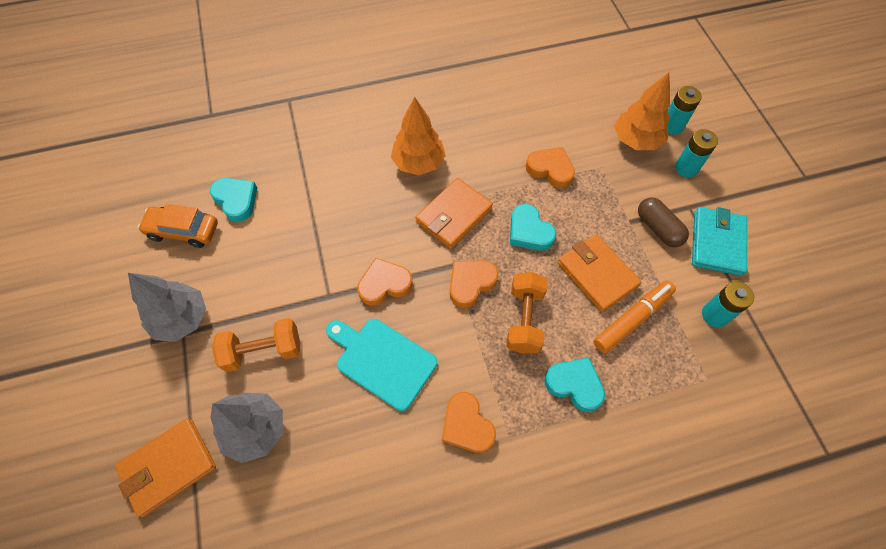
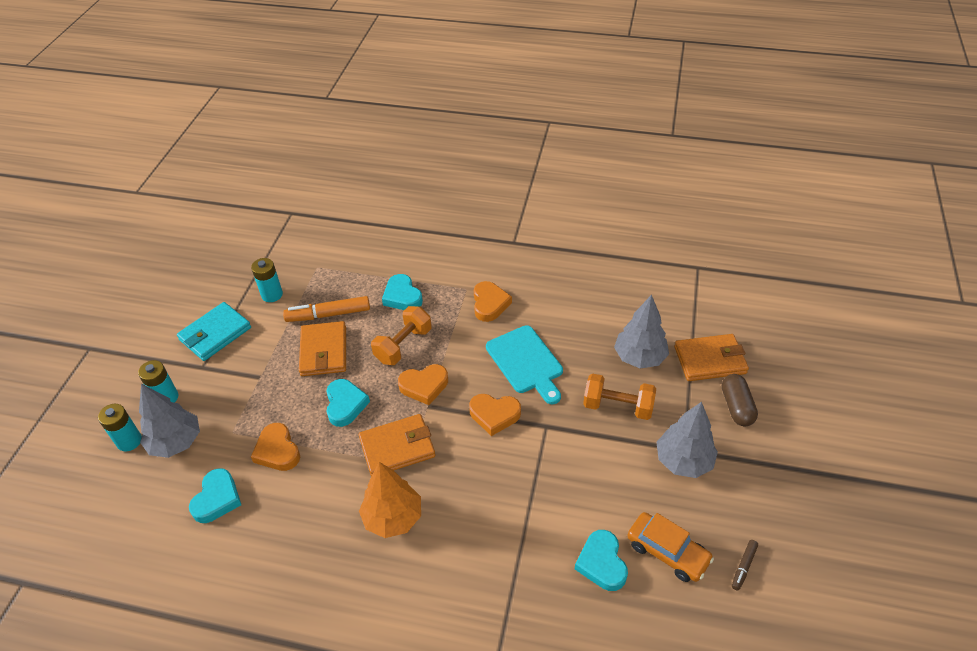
camera: 150 degrees left, 15 degrees down
(116, 246) = (743, 566): none -> brown marker
(561, 119) = (217, 499): none -> turquoise heart
(636, 140) = (176, 442): orange tree -> grey tree
(658, 228) = (244, 362): brown capsule -> brown capsule (736, 407)

